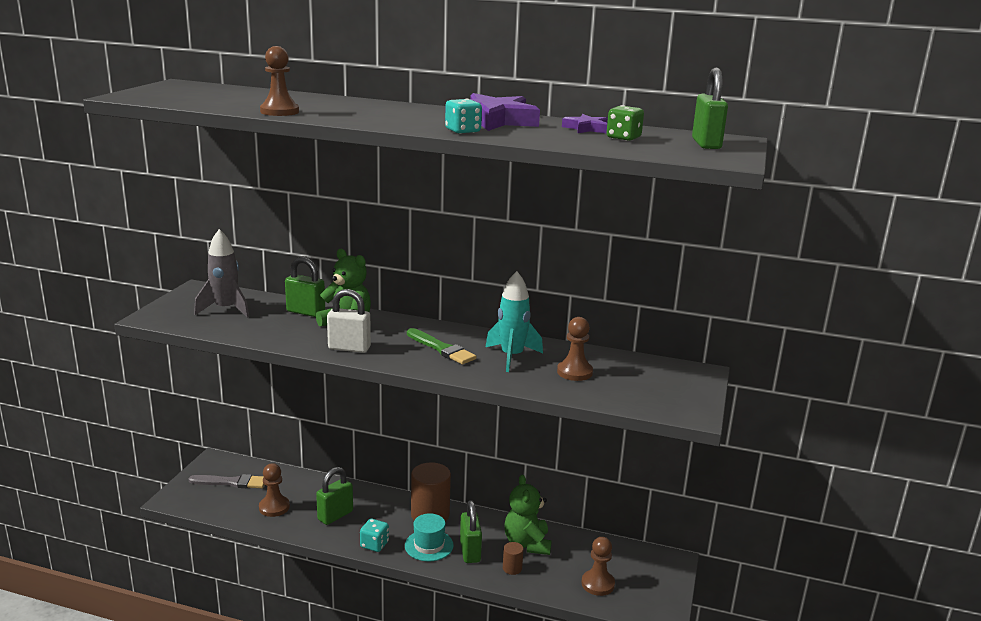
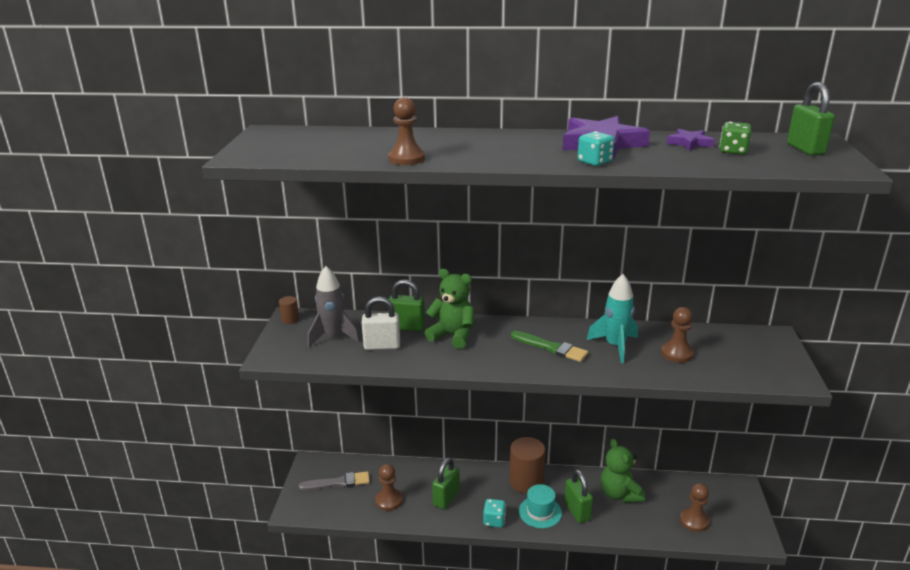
camera: 10 degrees left, 5 degrees up
(349, 348) = (472, 361): white padlock -> white padlock (382, 346)
(512, 568) = (619, 520): brown cylinder -> brown cylinder (290, 319)

